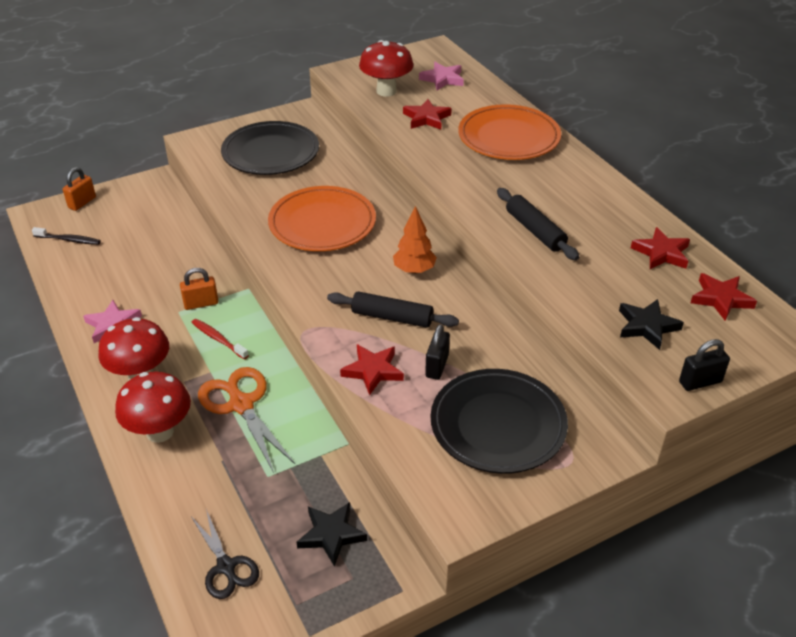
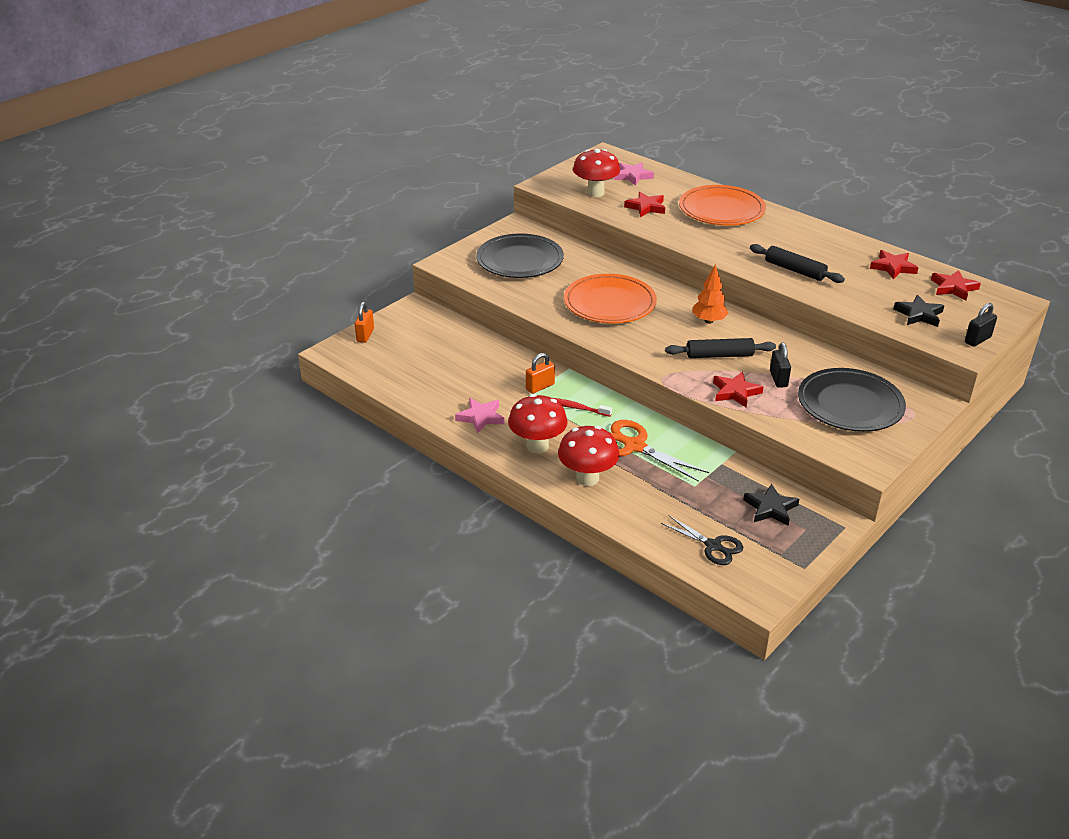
camera: 20 degrees left, 5 degrees down
(68, 240) = (381, 365): black toothbrush -> none

